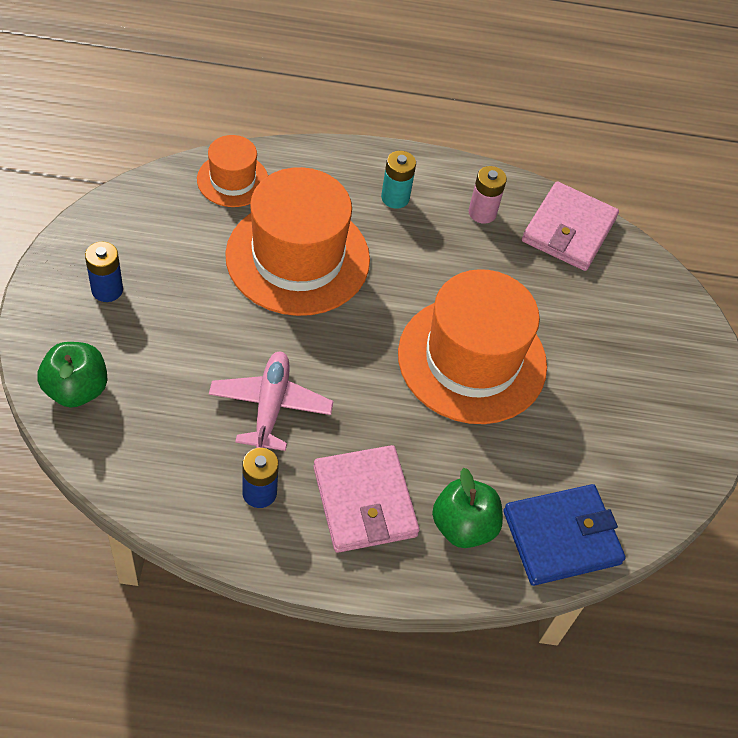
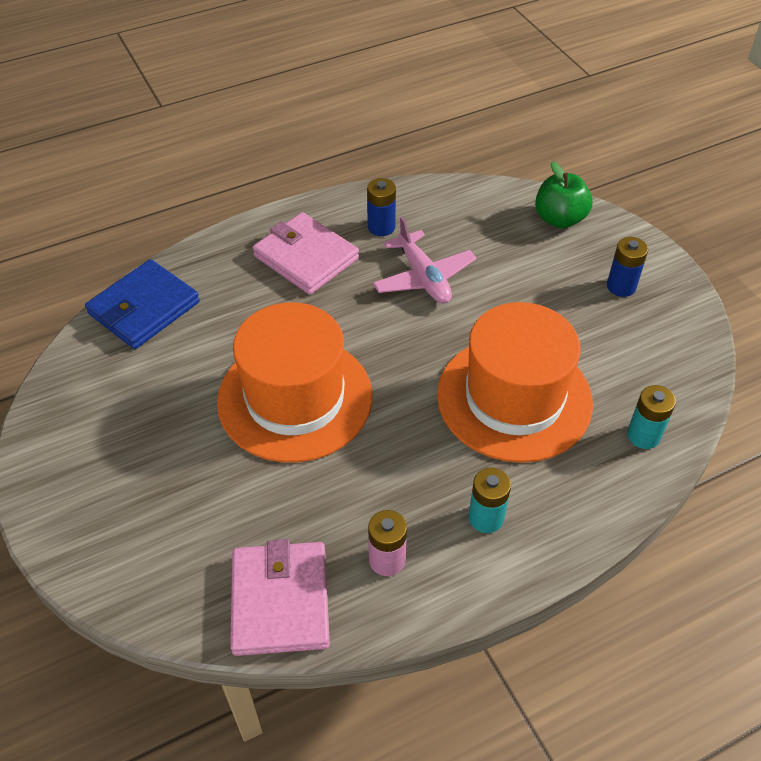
camera: 155 degrees right, 5 degrees down
(232, 180) = (643, 435): orange hat -> turquoise battery
(463, 526) = (224, 278): green apple -> none

